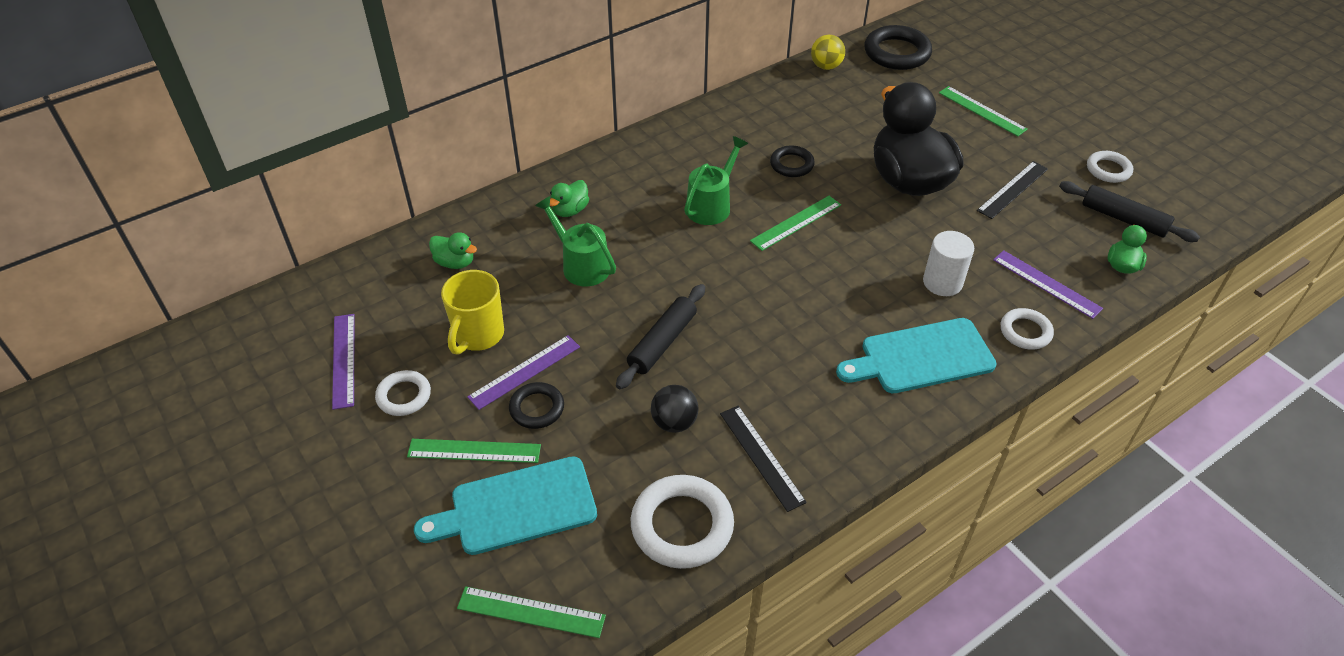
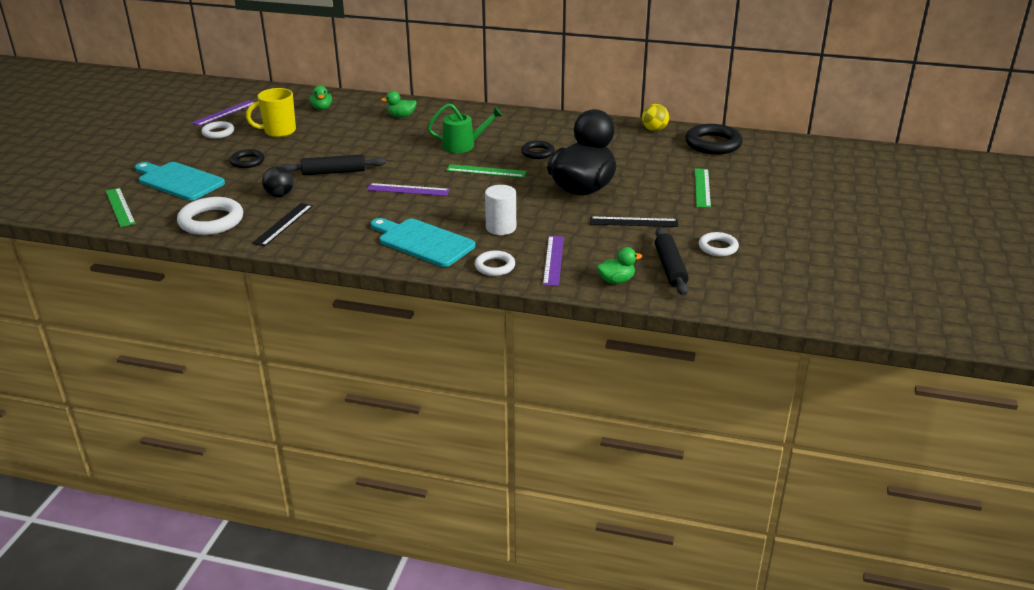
camera: 50 degrees right, 15 degrees down
(474, 451) = (202, 159): green ruler -> none
(524, 371) = (268, 150): purple ruler -> purple ruler (408, 190)
(581, 265) = (363, 133): green watering can -> none

